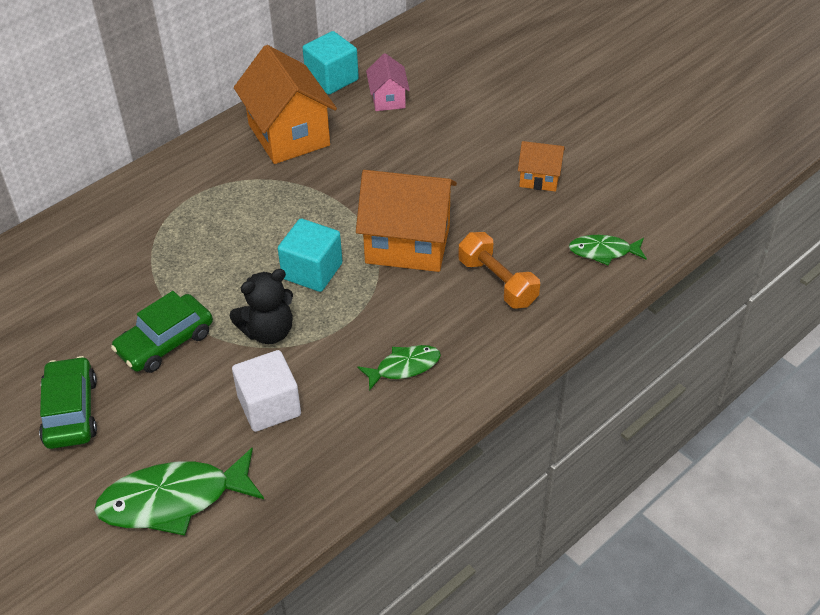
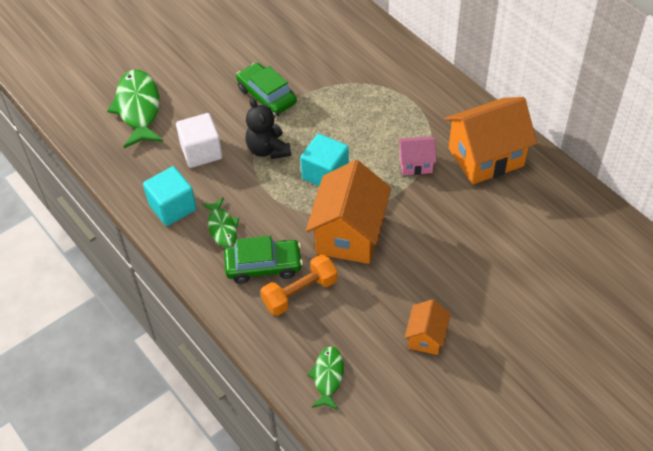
camera: 95 degrees right, 5 degrees up
(70, 411) = (216, 56): green car -> green car (263, 266)
(332, 79) = (565, 186): turquoise cube -> turquoise cube (172, 207)
(388, 99) = (538, 227): pink house -> pink house (415, 164)

